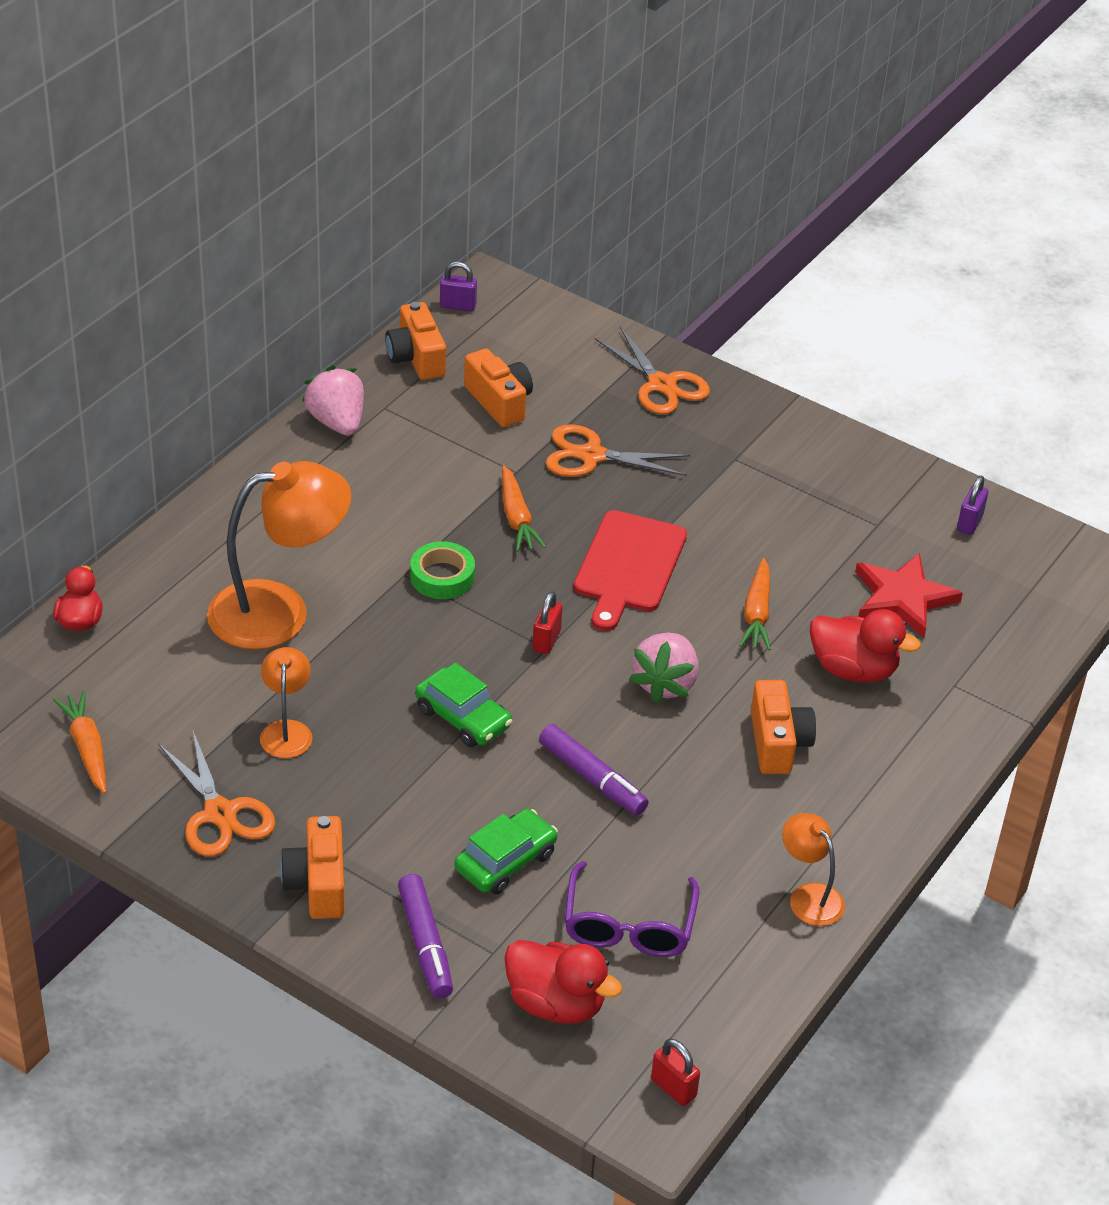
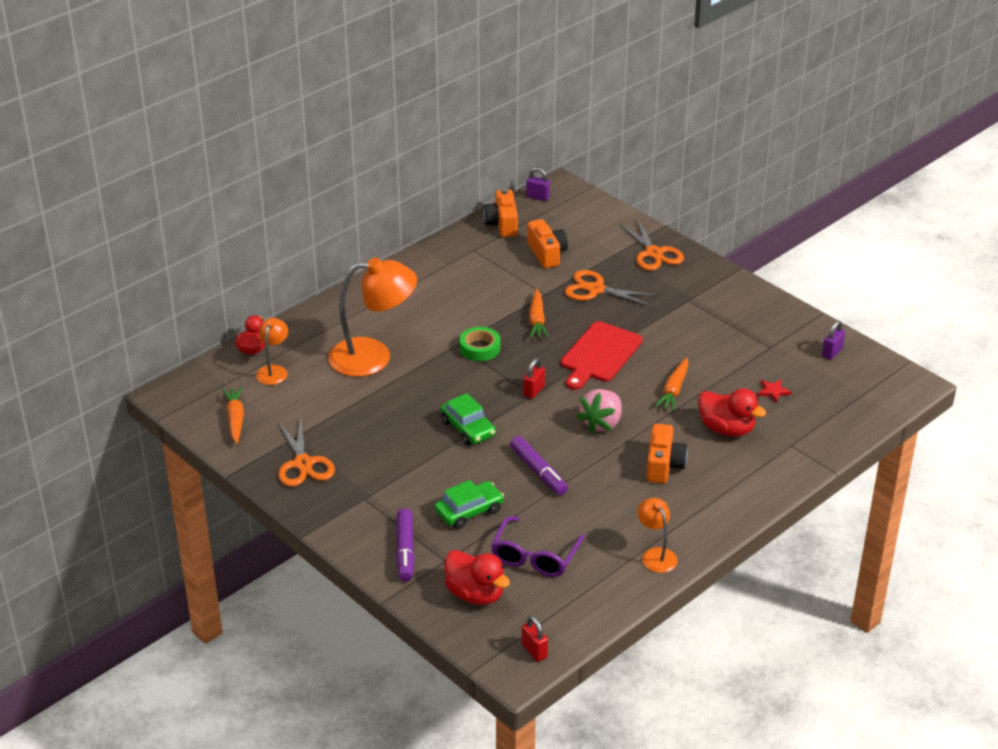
camera: 15 degrees right, 5 degrees down
(286, 730) = (357, 423): orange lamp -> orange lamp (274, 371)
(318, 883) = (350, 509): orange camera -> none
(337, 422) = (441, 255): pink strawberry -> none
(903, 598) = (773, 391): red star -> red star, size x0.47

